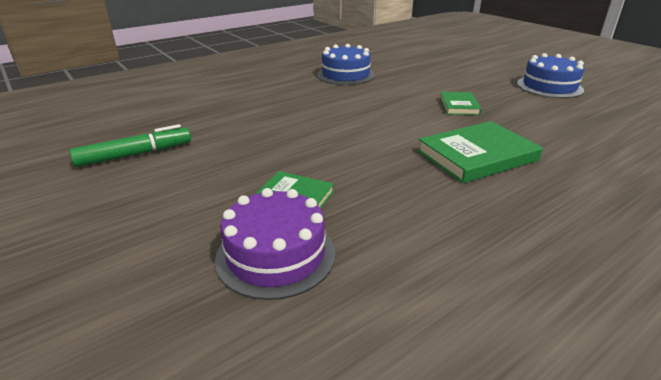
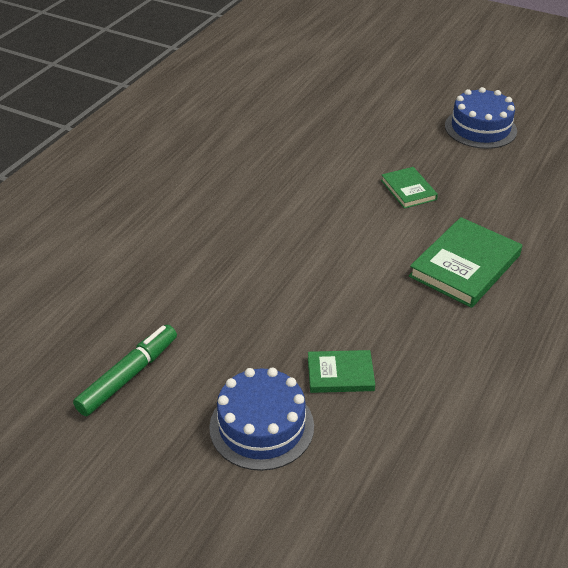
camera: 25 degrees left, 10 degrees up
(276, 255) = (374, 443): purple cake -> none
(345, 75) = (248, 163): blue cake -> blue cake (261, 426)

